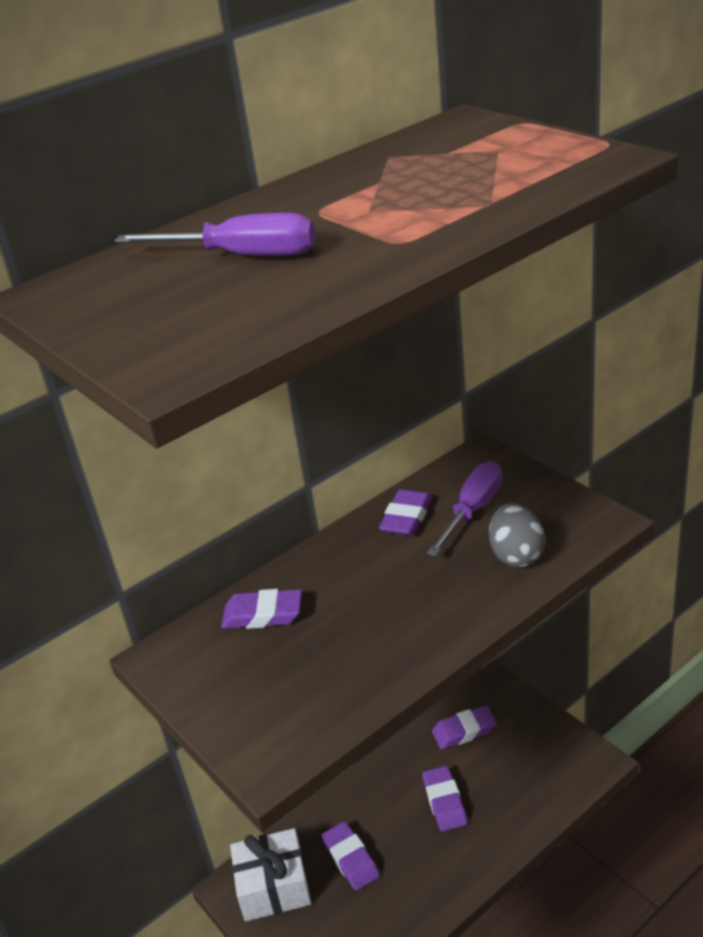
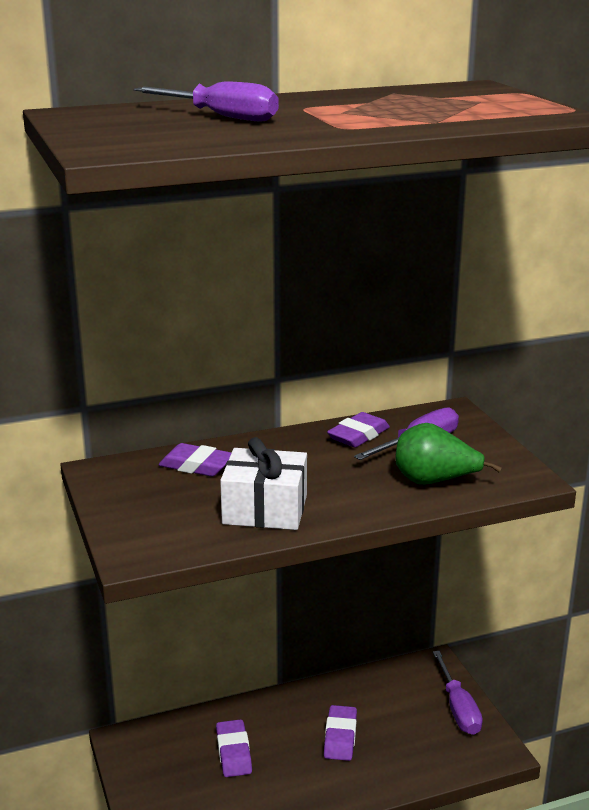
camera: 15 degrees right, 10 degrees down
(274, 887) = (157, 751): white gift -> white gift (265, 509)
(464, 731) = (388, 689): purple eraser -> none
(516, 555) = (434, 481): grey egg -> green pear
(538, 728) = (458, 708): none -> purple screwdriver

